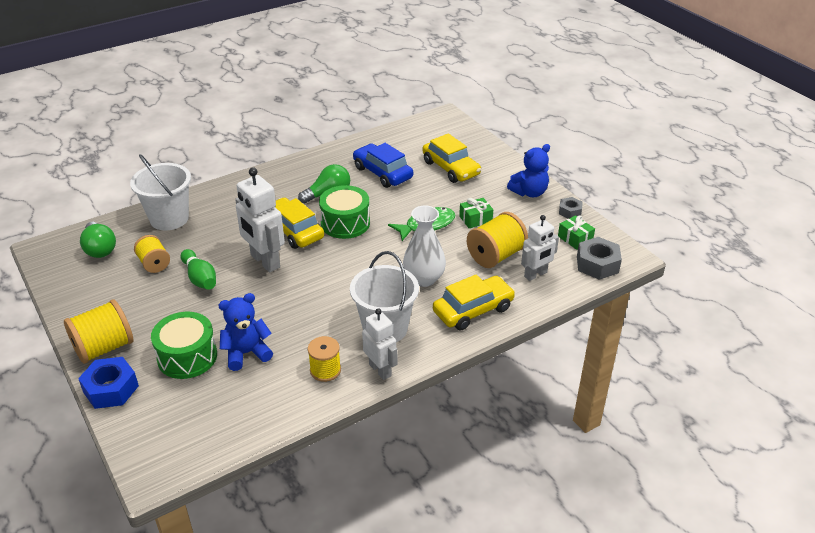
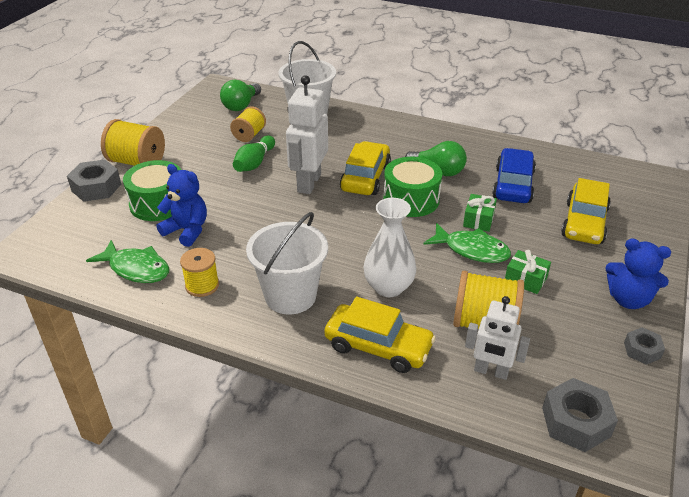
camera: 55 degrees right, 0 degrees up
(111, 389) = (96, 187): blue nut -> grey nut
(263, 401) = (136, 269): none -> green fish
(380, 370) = (230, 320): white robot -> none
(575, 239) = (597, 378): green gift -> green gift (478, 220)

